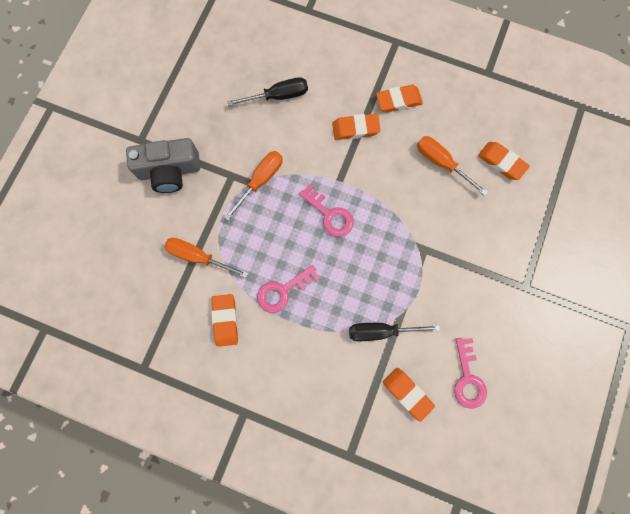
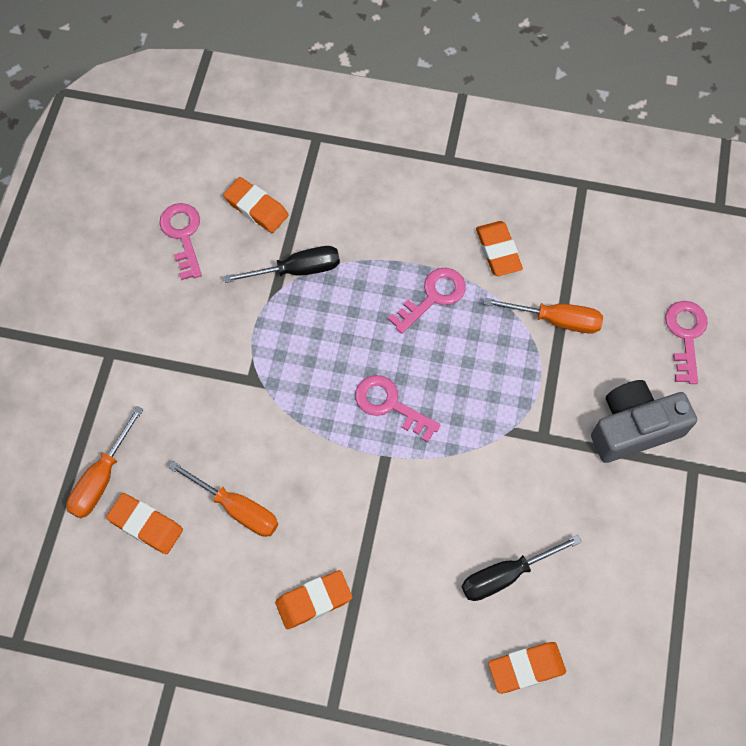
camera: 170 degrees right, 10 degrees down
(110, 229) = (685, 336): none -> pink key
(260, 181) = (499, 436): orange screwdriver -> orange screwdriver (102, 478)
(355, 129) = (374, 541): orange eraser -> orange eraser (526, 668)

